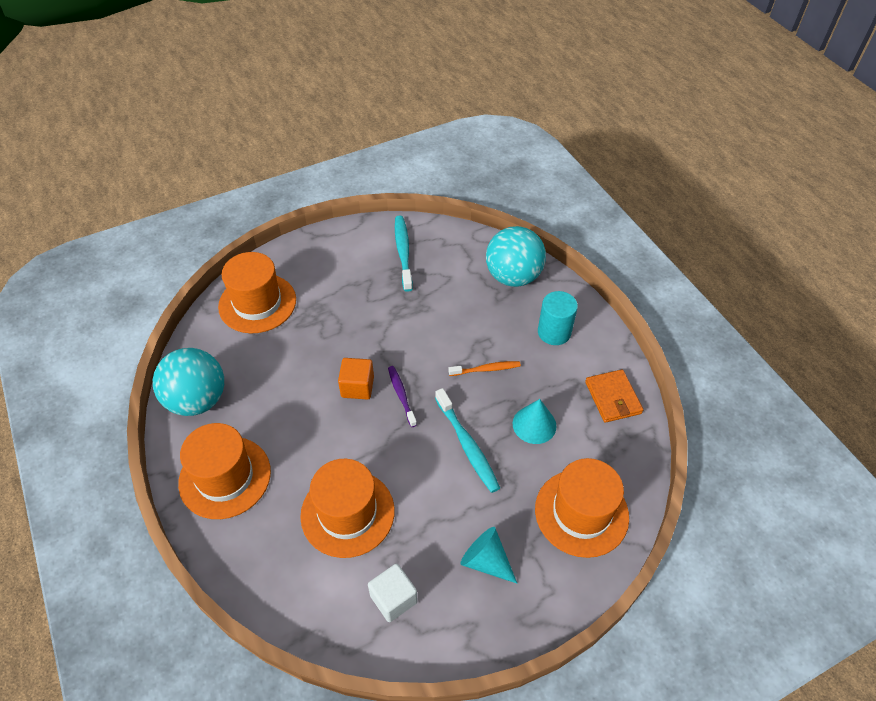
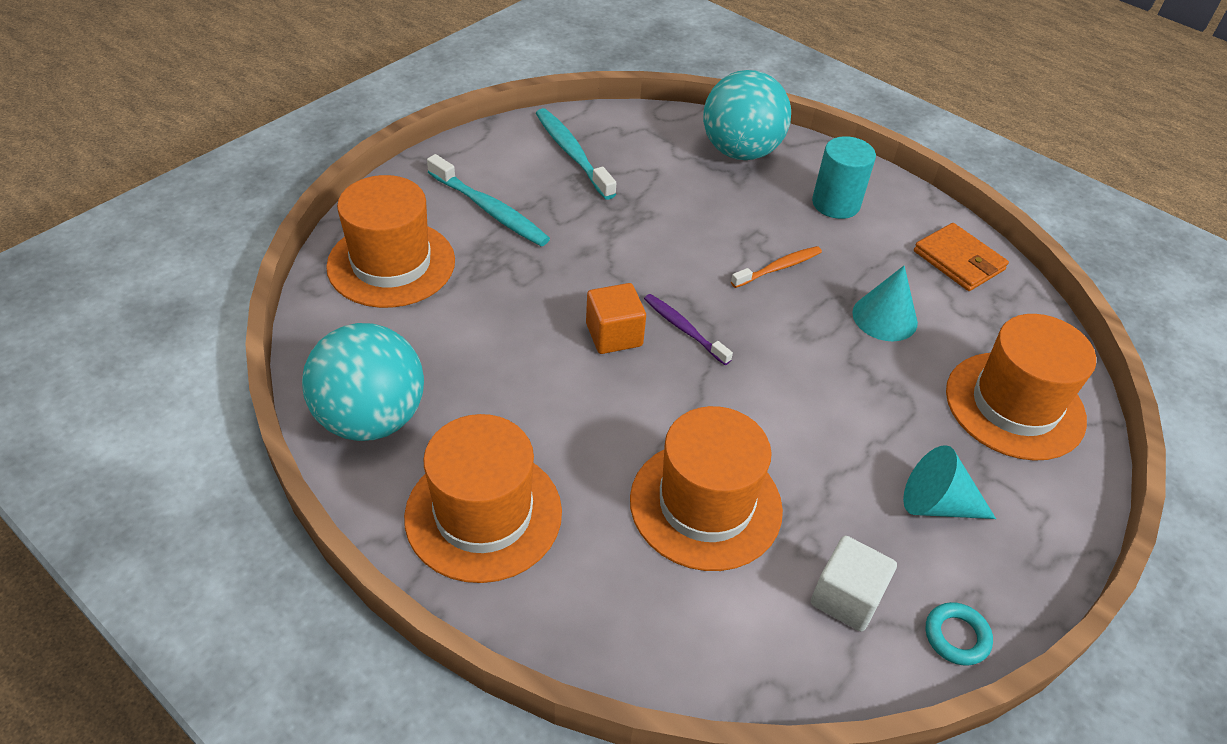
camera: 25 degrees left, 5 degrees down
(443, 646) = (956, 636): none -> turquoise ring
(467, 445) = (815, 366): turquoise toothbrush -> turquoise toothbrush (490, 210)

